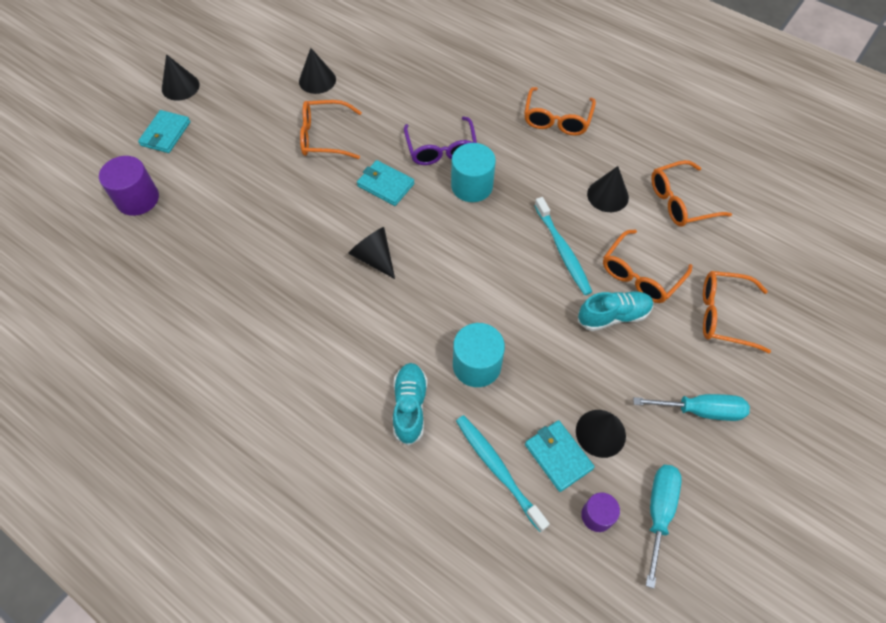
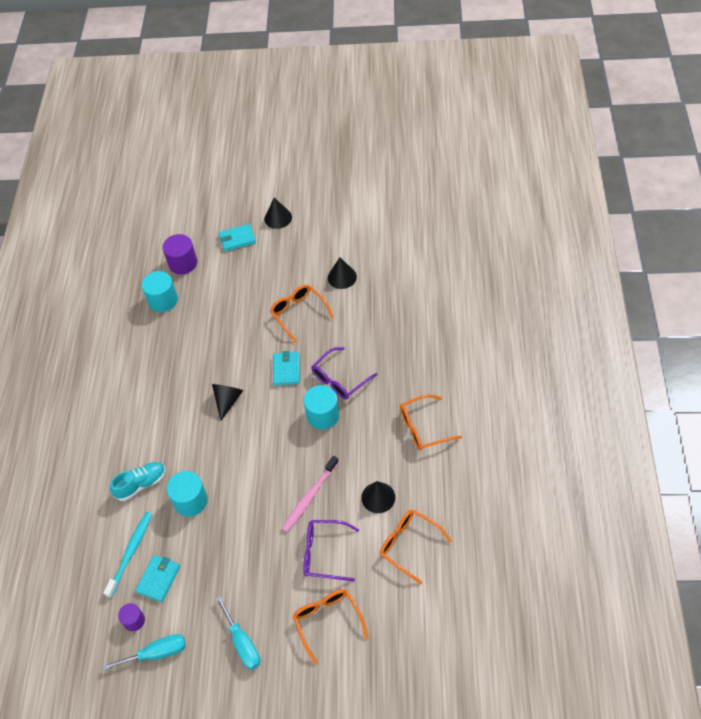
camera: 60 degrees right, 5 degrees down
(168, 245) = (163, 300): none -> turquoise cylinder
(563, 251) = (309, 497): turquoise toothbrush -> pink toothbrush
(600, 433) = (189, 593): black cone -> none
(613, 316) = (279, 555): turquoise shoe -> none
(640, 275) = (324, 553): orange glasses -> purple glasses

